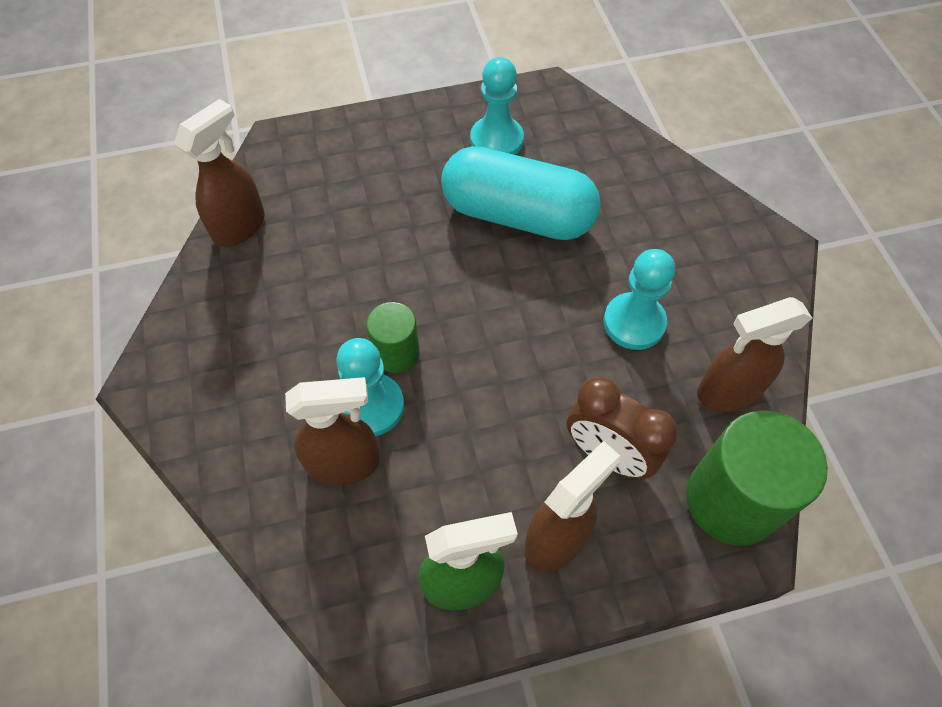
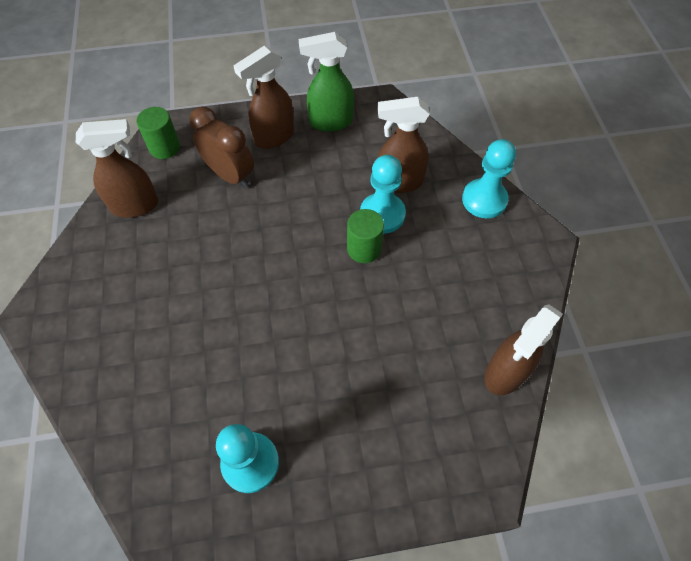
camera: 175 degrees left, 0 degrees up
(517, 215) = (248, 364): turquoise capsule -> none
(634, 323) = (181, 258): turquoise pawn -> turquoise pawn (484, 200)
(731, 500) = (164, 147): green cylinder -> green cylinder, size x0.56

